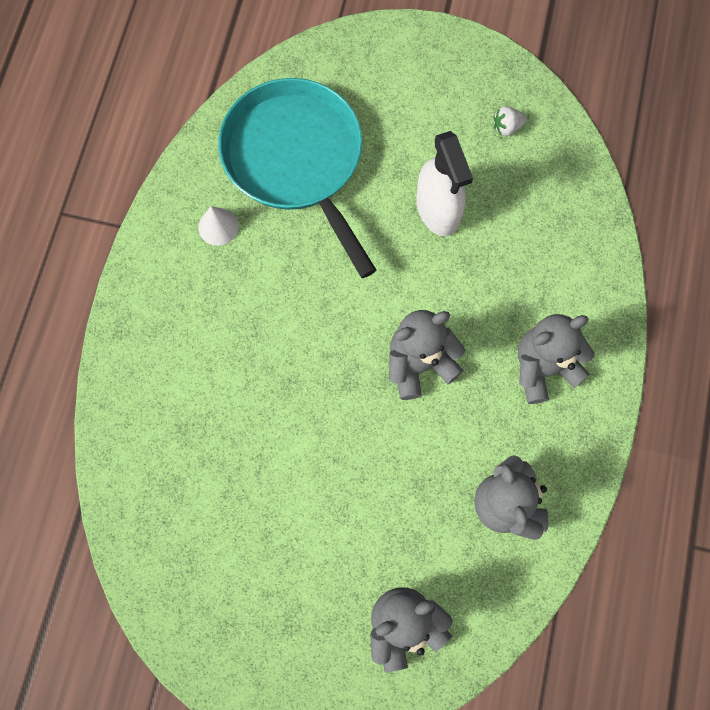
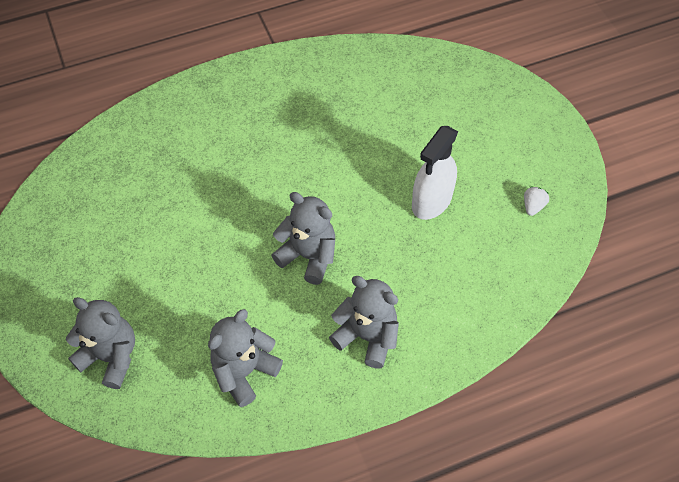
camera: 55 degrees right, 15 degrees down
(218, 226) = (314, 89): white cone -> none
(296, 160) = (396, 102): turquoise pan -> none
(507, 127) = (533, 206): white strawberry -> white strawberry turned 75 degrees clockwise

